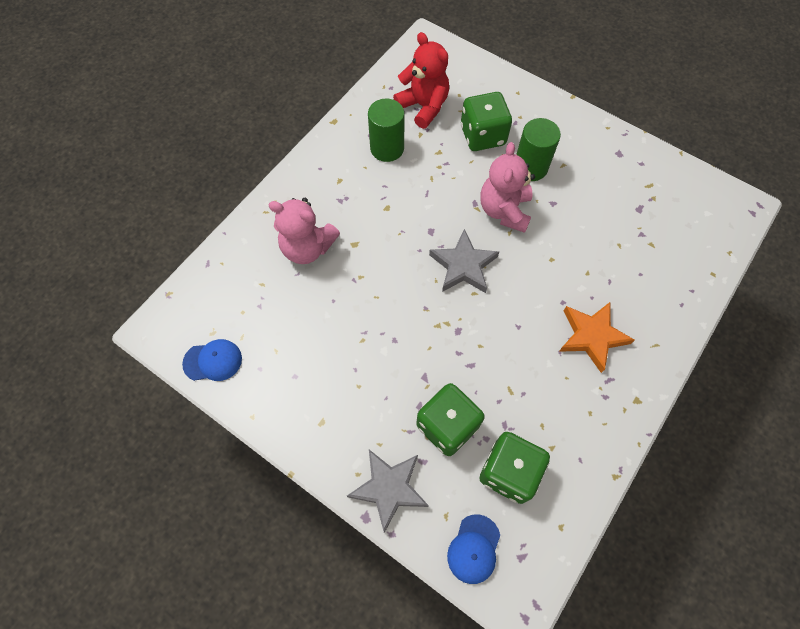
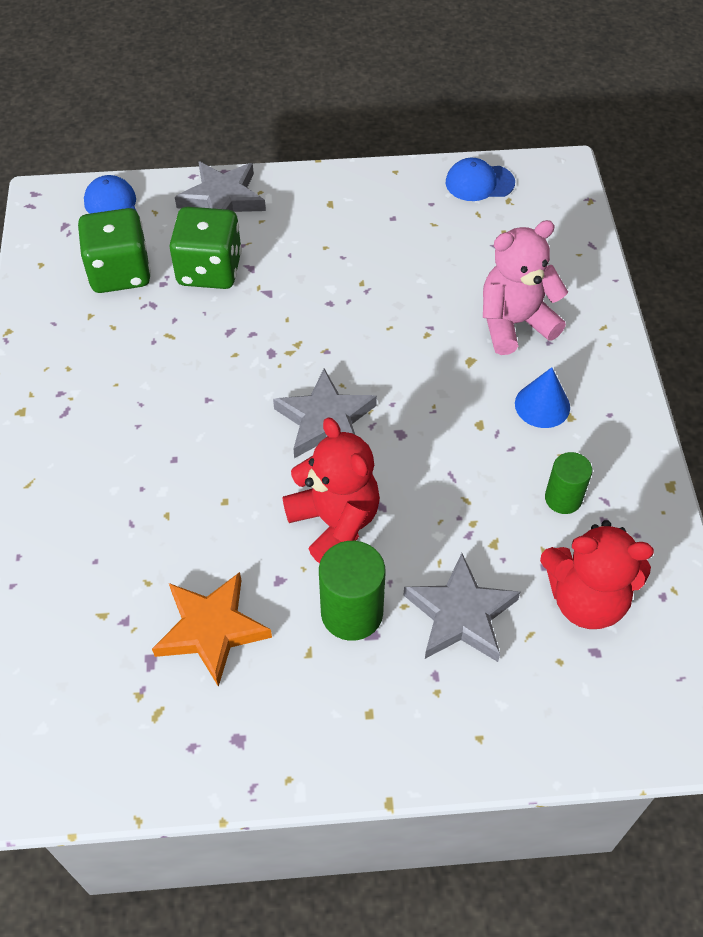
camera: 140 degrees right, 10 degrees down
(213, 361) = (479, 183): blue cap -> blue cap turned 45 degrees clockwise
(346, 195) = (542, 405): none -> blue cone
(387, 148) = (563, 498): green cylinder -> green cylinder, size x0.64
(483, 136) = (460, 614): green dice -> grey star
(504, 210) = (334, 522): pink teddy bear -> red teddy bear
(592, 336) = (113, 443): orange star -> orange star (211, 630)

